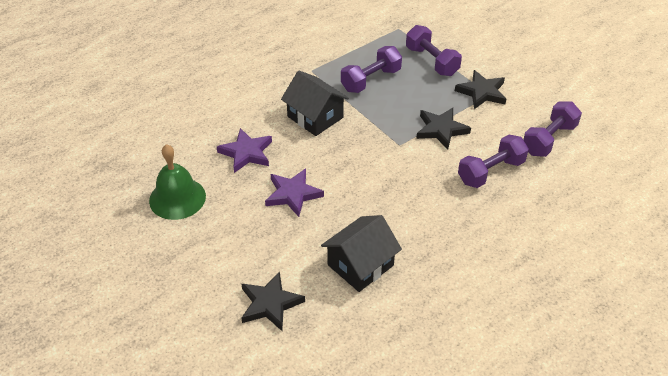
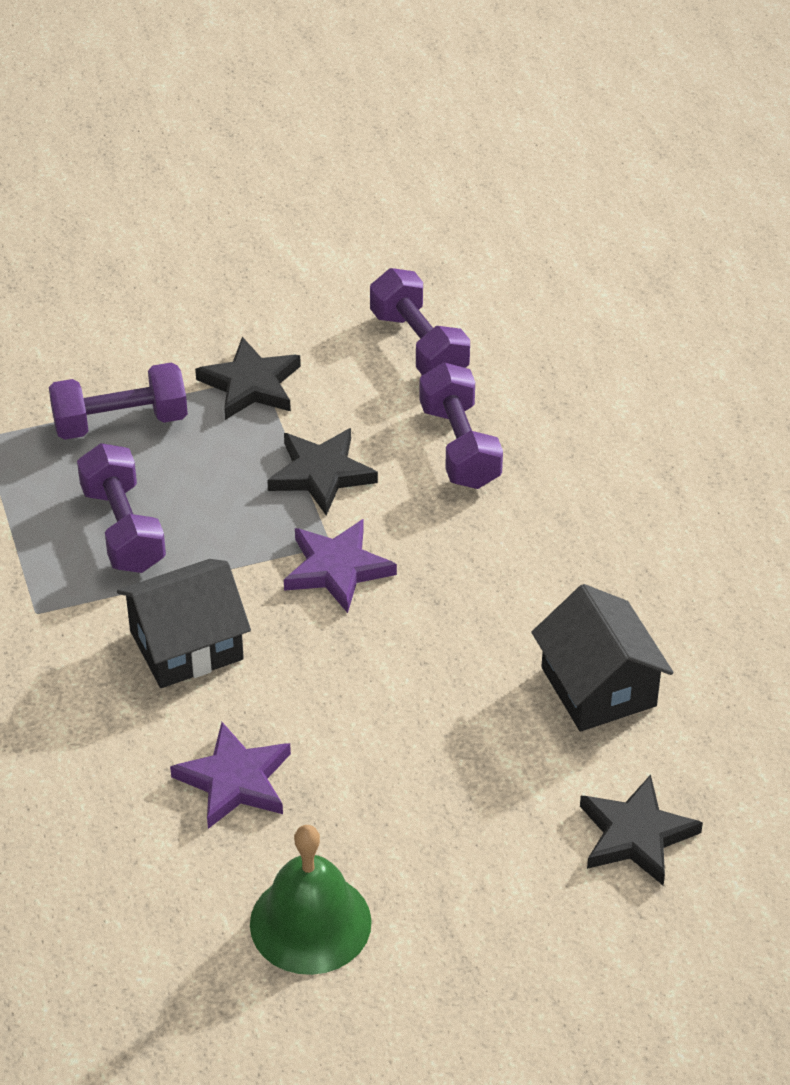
camera: 70 degrees left, 0 degrees up
(293, 194) = (385, 736): purple star -> purple star (337, 569)

